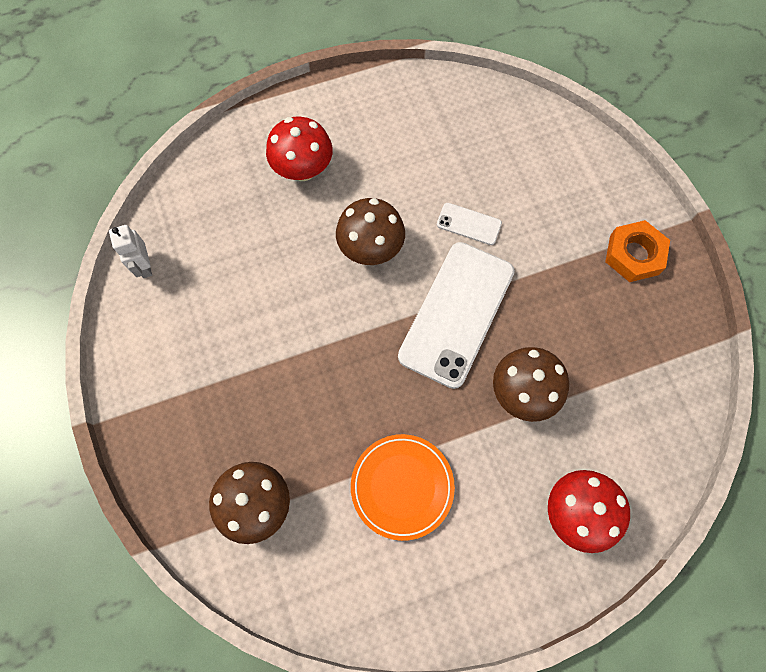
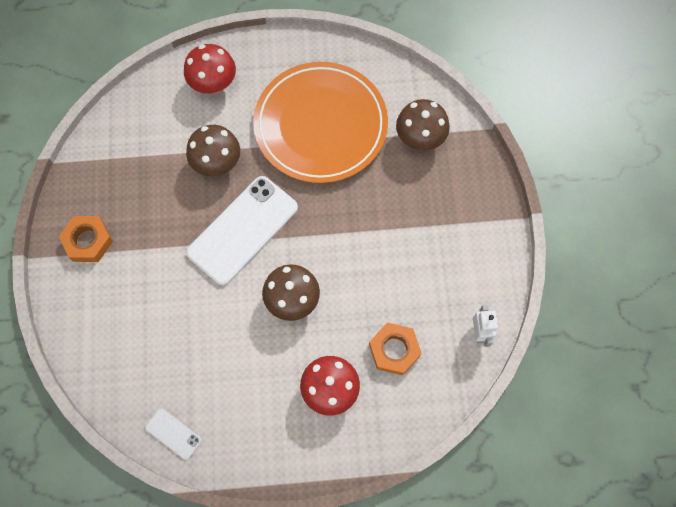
camera: 165 degrees left, 0 degrees up
(241, 224) = (394, 350): none -> orange nut
(402, 486) = (320, 125): orange plate -> orange plate, size x1.88
(468, 224) = (206, 300): white phone -> white phone (173, 433)

